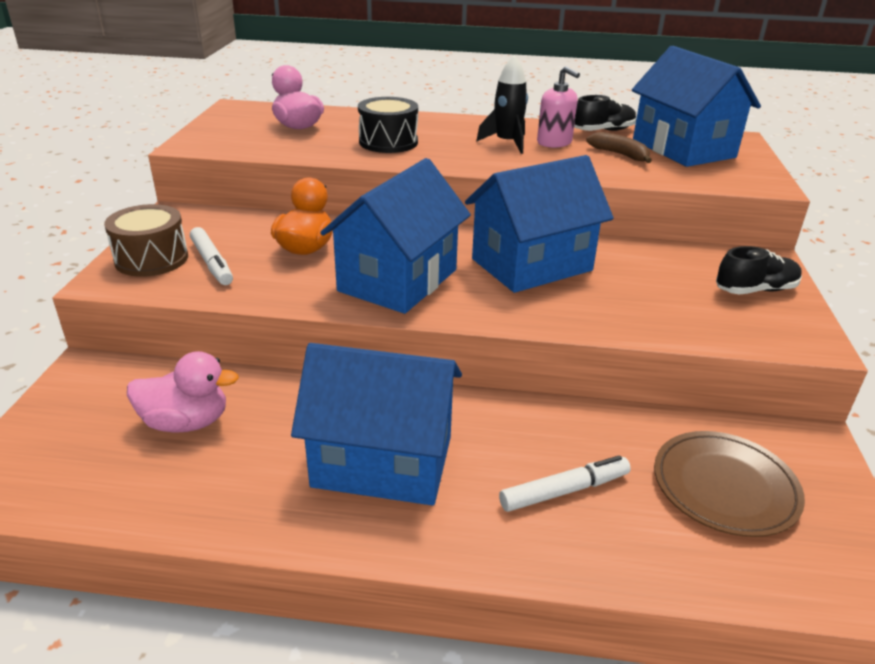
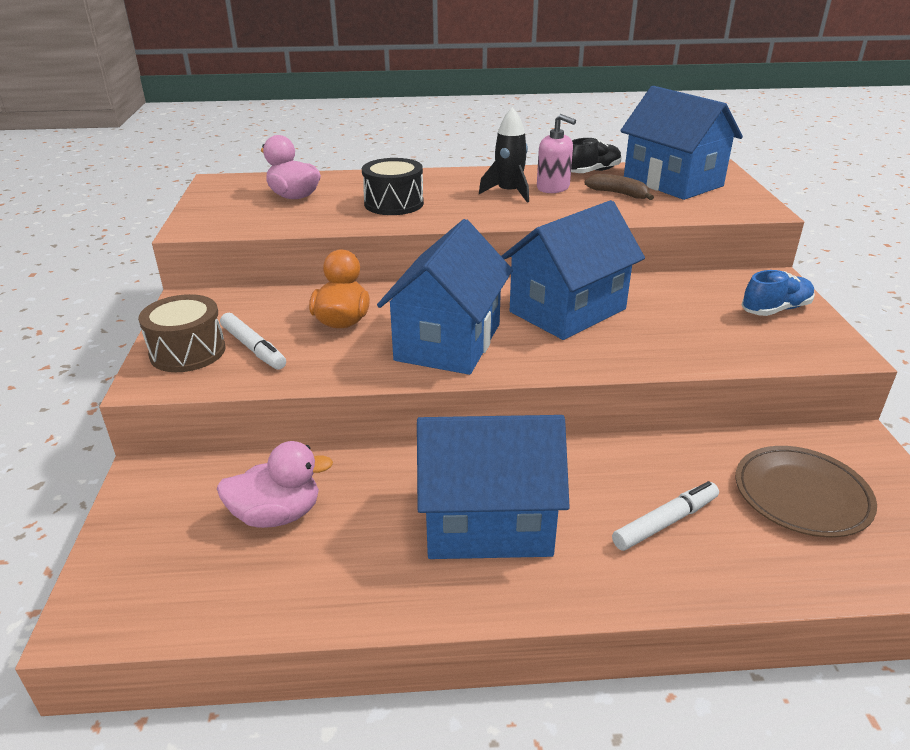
camera: 10 degrees left, 0 degrees up
(755, 290) = (775, 309): black shoe -> blue shoe

